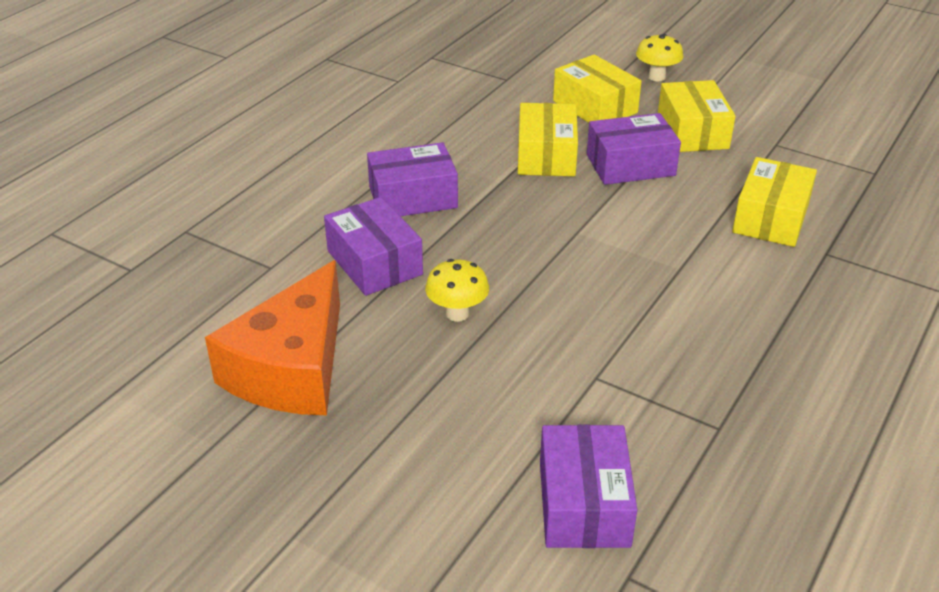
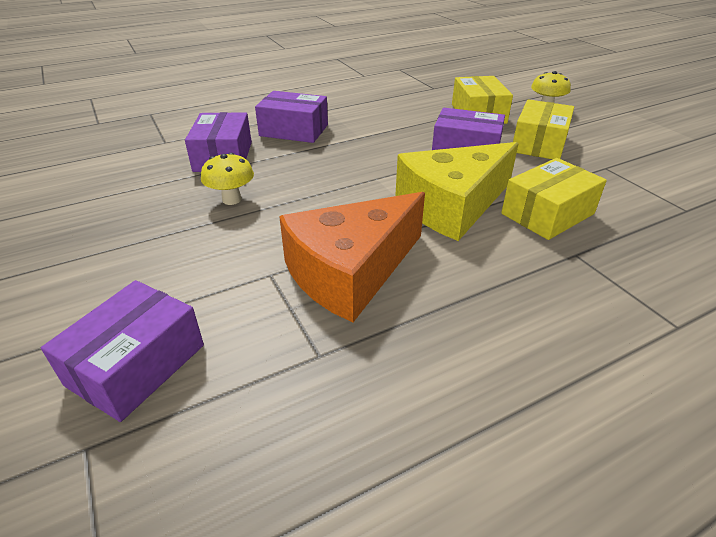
camera: 30 degrees right, 0 degrees up
(292, 368) = (95, 196): orange cheese -> orange cheese (351, 272)
(546, 155) = (410, 131): yellow box -> none
(682, 240) = (452, 206): none -> yellow cheese

